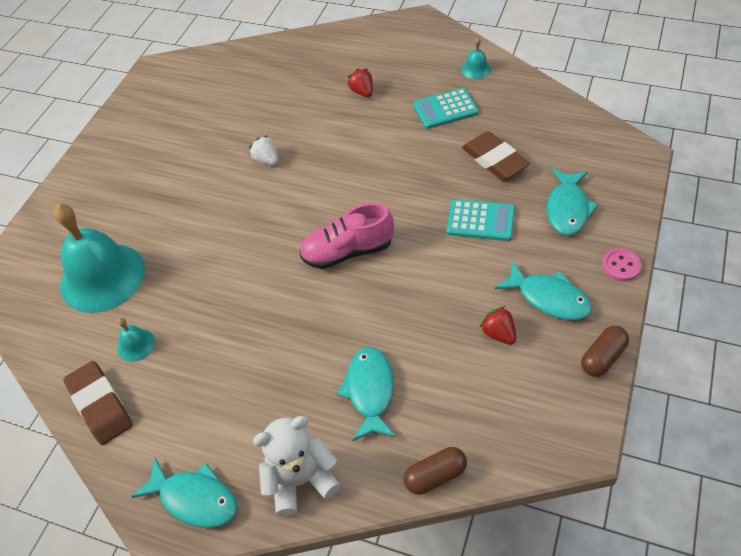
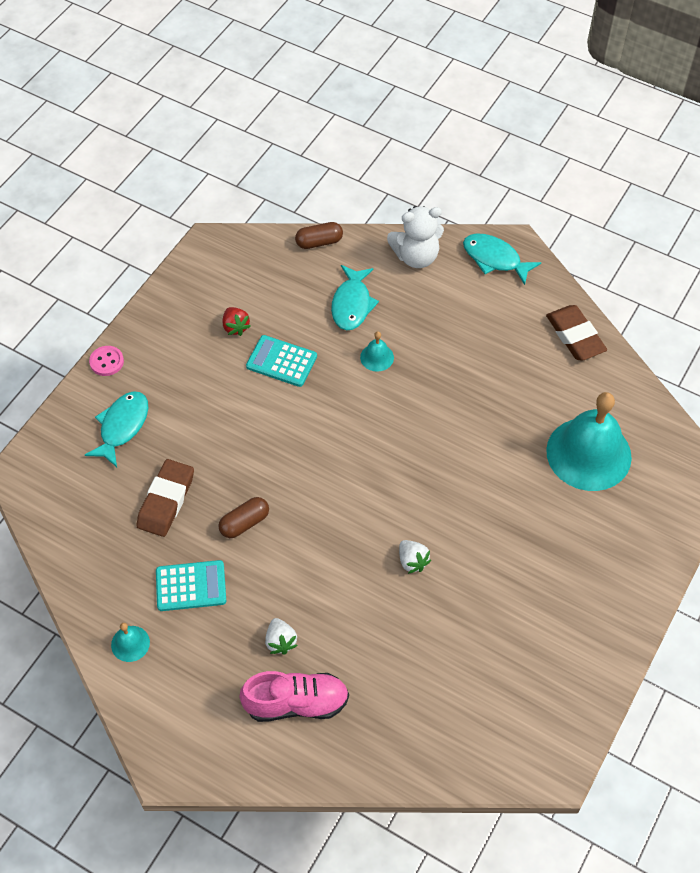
camera: 175 degrees left, 5 degrees up
(136, 345) = (548, 380): turquoise bell -> turquoise bell (377, 357)
(348, 251) = (344, 428): pink shoe -> pink shoe (296, 703)
(362, 92) = (280, 641): red strawberry -> white strawberry
(481, 221) = (209, 432): turquoise calculator -> turquoise calculator (281, 361)
(494, 160) = (166, 500): brown eraser -> brown eraser turned 45 degrees clockwise
(549, 298) = (181, 347): turquoise fish -> none
(603, 357) = (163, 293): brown capsule -> brown capsule (244, 523)

